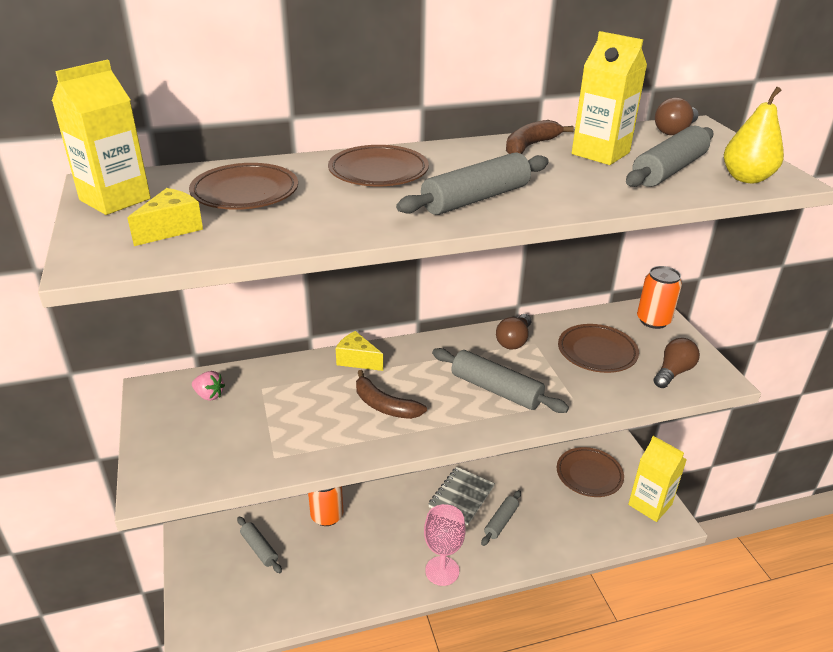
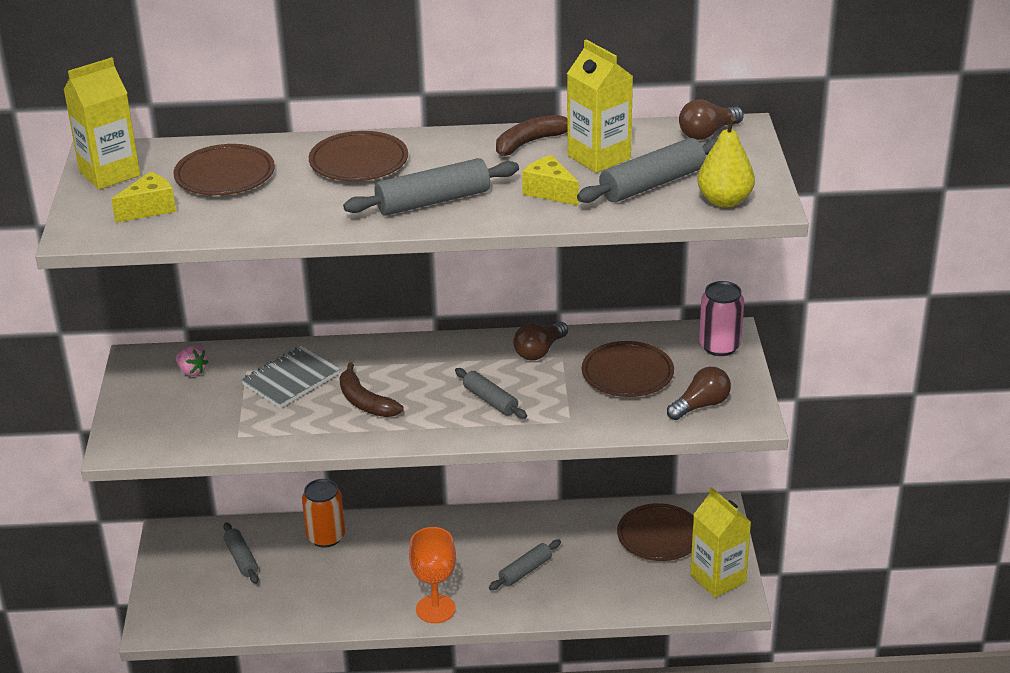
camera: 15 degrees right, 0 degrees up
(357, 360) = (356, 353): yellow cheese -> yellow cheese (549, 192)
(442, 571) = (435, 609): pink goblet -> orange goblet
(461, 496) = (490, 539): grey notebook -> grey notebook (291, 379)
(496, 390) = (490, 400): grey rolling pin -> grey rolling pin, size x0.63
(653, 320) = (719, 346): orange can -> pink can

